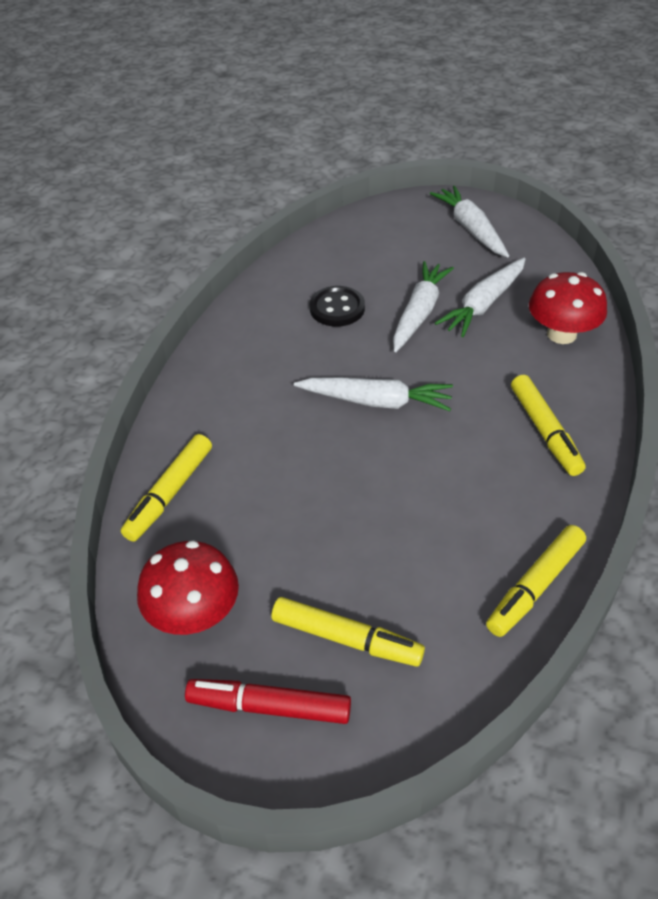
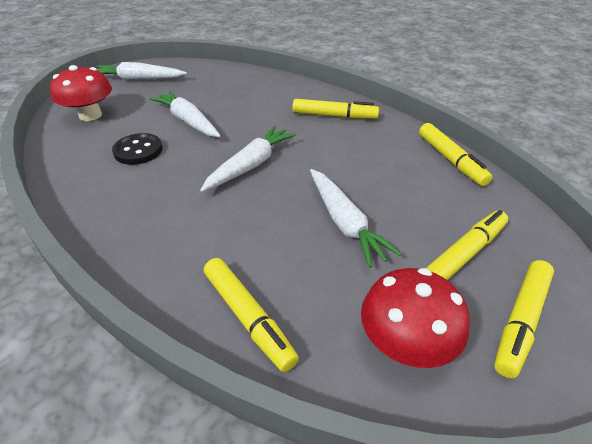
camera: 65 degrees left, 5 degrees down
(269, 707) = (521, 321): red marker -> yellow marker
(483, 304) = (210, 98): white carrot -> white carrot (344, 223)
(561, 334) = (264, 85): red mushroom -> red mushroom (90, 115)

